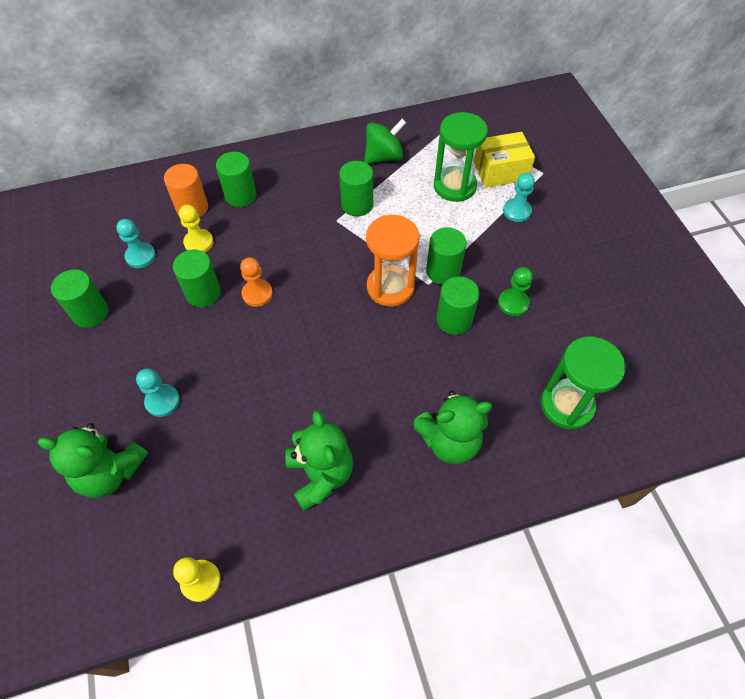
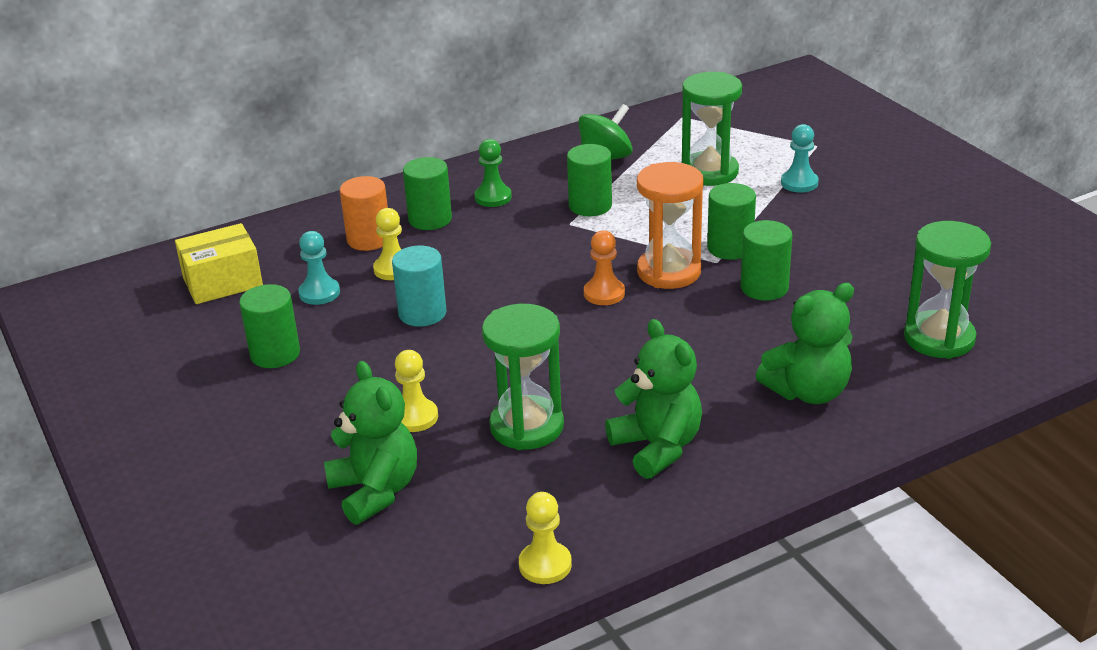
camera: 10 degrees left, 25 degrees down
(110, 472) = (375, 491): green teddy bear -> green teddy bear turned 120 degrees counterclockwise
(162, 401) = (415, 417): turquoise pawn -> yellow pawn
(203, 293) = (422, 313): green cylinder -> turquoise cylinder
(236, 430) = (527, 426): none -> green hourglass
(257, 294) = (496, 303): orange pawn -> orange pawn (604, 293)
(500, 171) = (762, 151): yellow box -> yellow box (223, 282)
(513, 303) = (832, 262): green pawn -> green pawn (493, 197)

